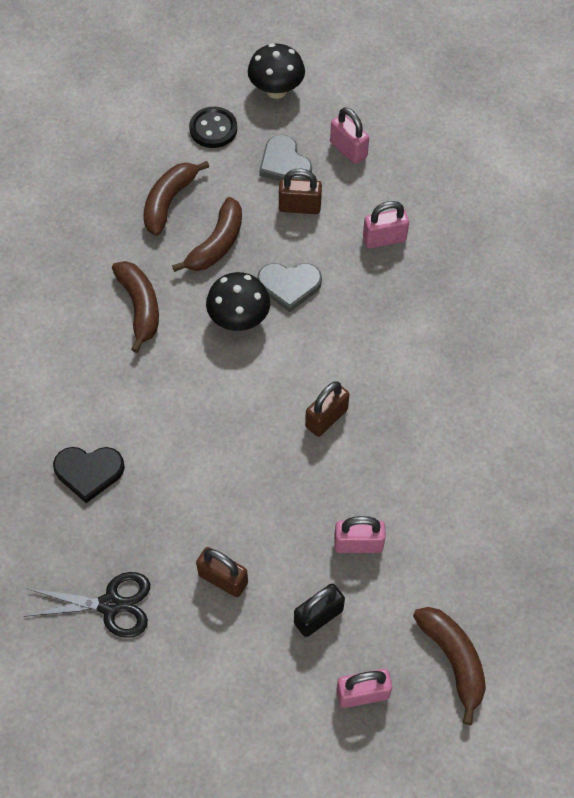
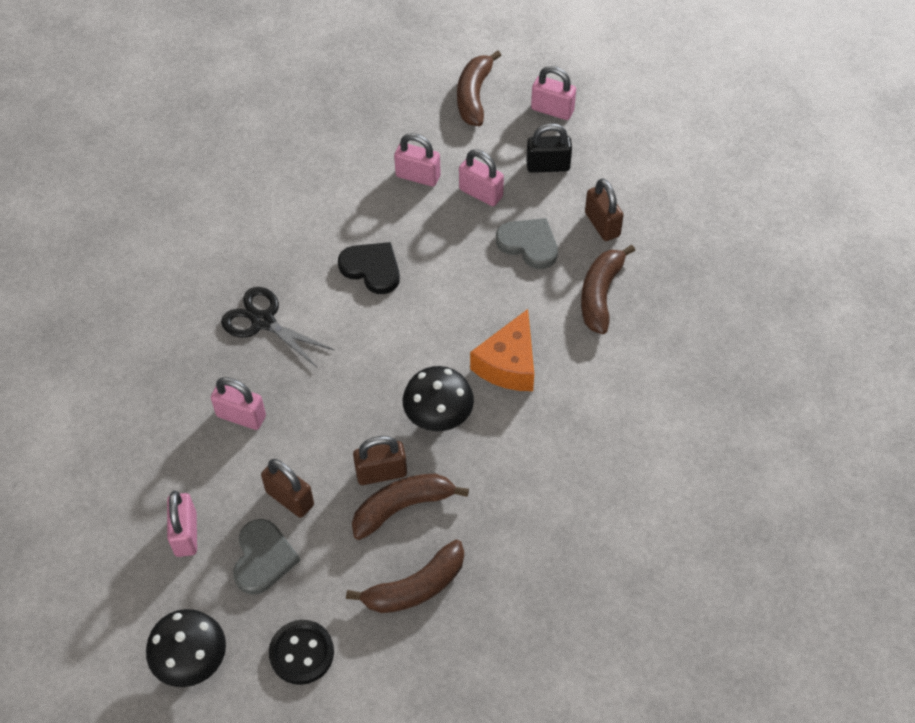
camera: 145 degrees left, 5 degrees down
(89, 472) = (663, 359): black heart -> black heart (372, 269)
(111, 605) = (702, 252): black scissors -> black scissors (263, 321)
(140, 307) = (523, 484): brown banana -> brown banana (600, 295)
(215, 392) = (508, 364): none -> orange cheese
(289, 286) = (367, 423): grey heart -> grey heart (529, 244)
(326, 418) = (430, 291): brown padlock -> brown padlock (381, 473)
(429, 526) = (418, 176): none -> pink padlock

